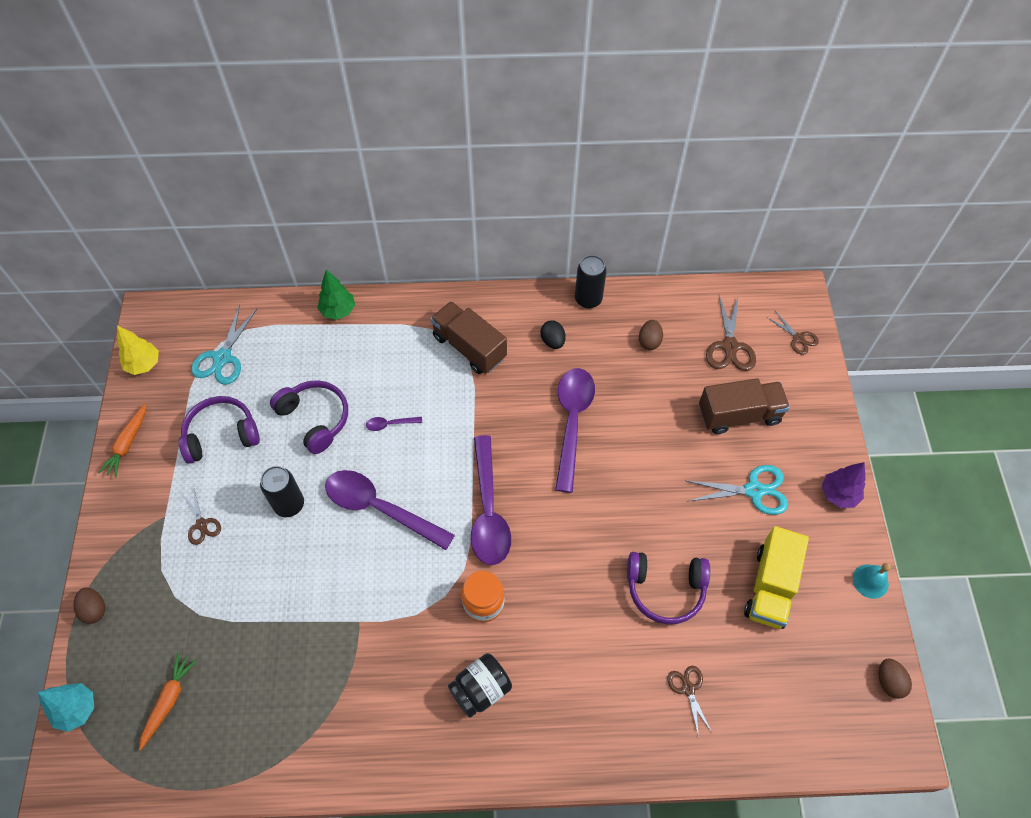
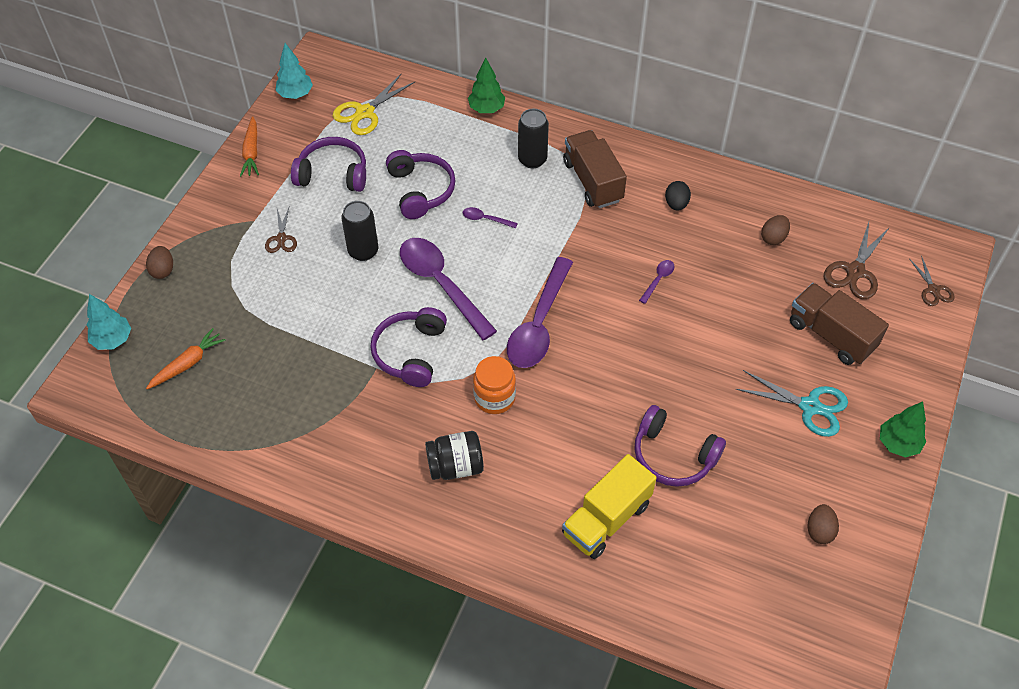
camera: 25 degrees right, 5 degrees down
(127, 443) = (251, 152): orange carrot -> orange carrot turned 45 degrees counterclockwise
(144, 364) = (295, 94): yellow tree -> turquoise tree
(222, 358) = (365, 112): turquoise scissors -> yellow scissors
(384, 591) = (410, 353): none -> purple headphones
(572, 422) = (658, 280): purple spoon -> purple spoon, size x0.41
(588, 299) = (731, 180): black can -> black can (532, 159)
(688, 689) = (650, 547): brown scissors -> none
(739, 415) = (831, 335): brown truck -> brown truck turned 150 degrees counterclockwise
(770, 586) = (780, 495): yellow truck -> yellow truck (606, 519)
(838, 494) = (898, 444): purple tree -> green tree
(870, 581) = (888, 533): turquoise bell -> none
(889, 682) = (858, 627): brown egg -> brown egg (819, 531)

